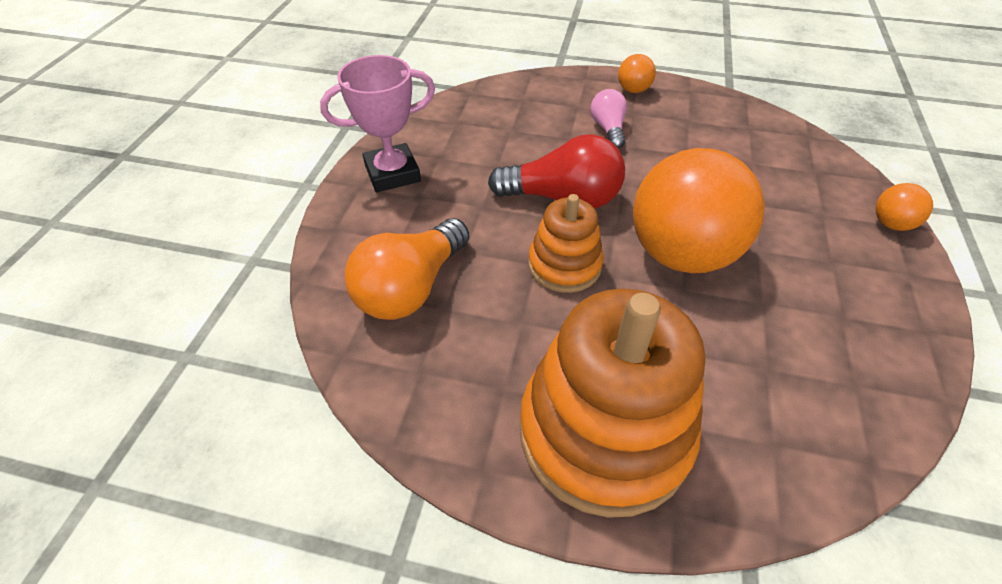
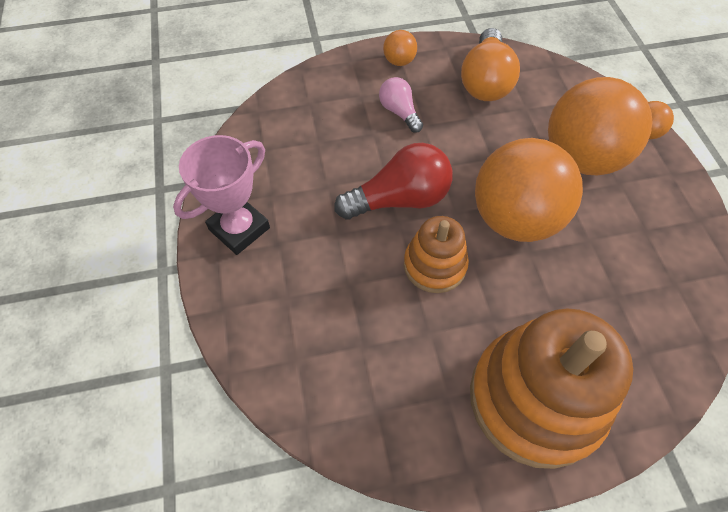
camera: 25 degrees left, 10 degrees up
(411, 288) = (325, 339): orange light bulb -> orange light bulb (485, 81)
(795, 224) = (581, 158): none -> orange ball

